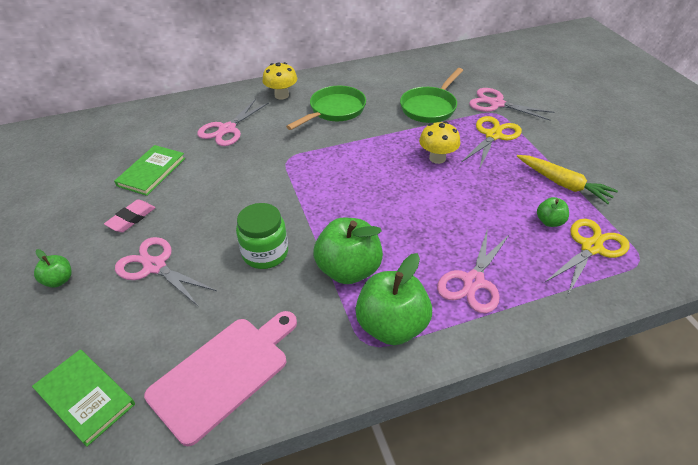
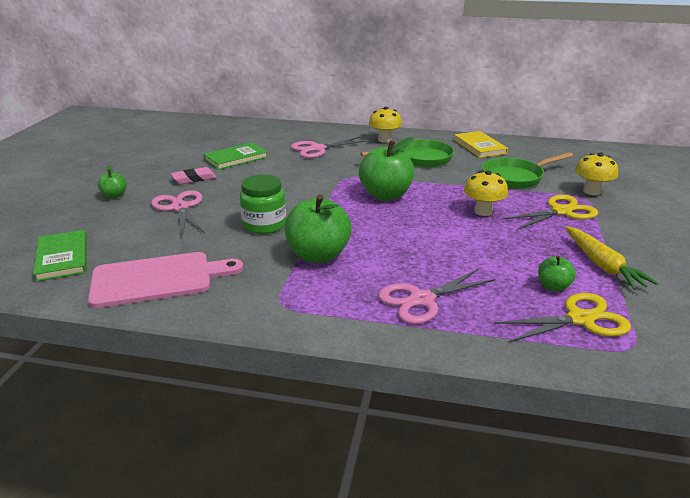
camera: 30 degrees right, 15 degrees down
(371, 77) = (479, 146): none -> yellow book
(392, 326) = (314, 300): green apple -> green apple (385, 195)
(496, 104) = (591, 191): pink scissors -> yellow mushroom

